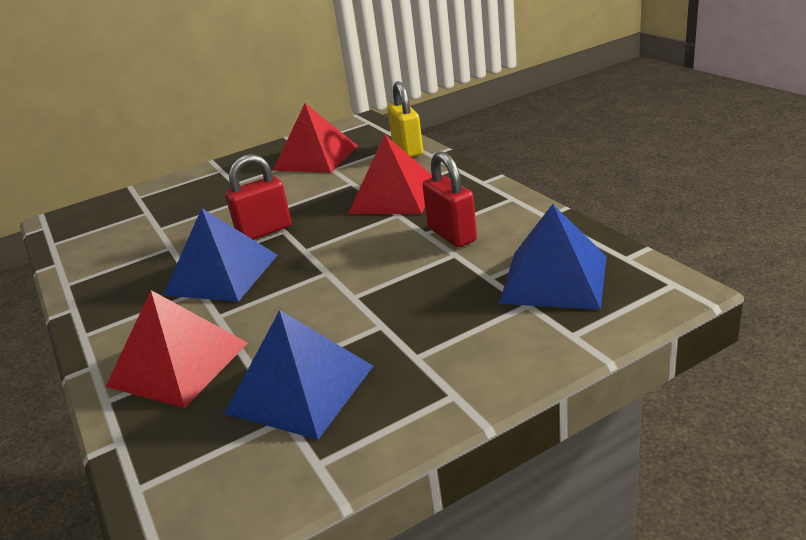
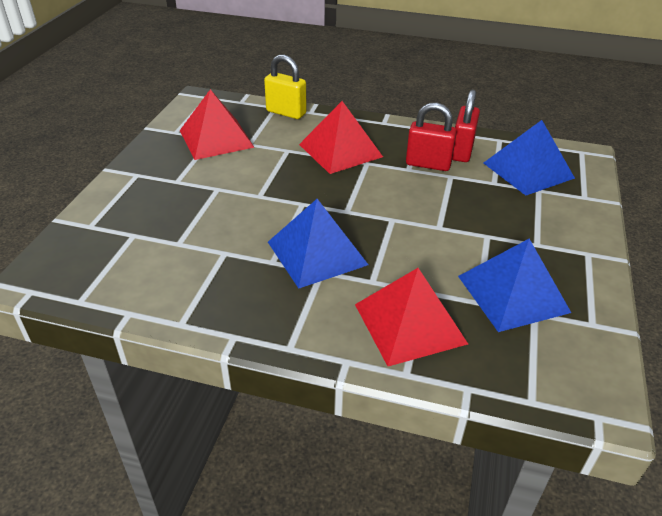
camera: 50 degrees left, 10 degrees up
(264, 231) = (287, 209): red padlock -> red padlock (461, 151)

